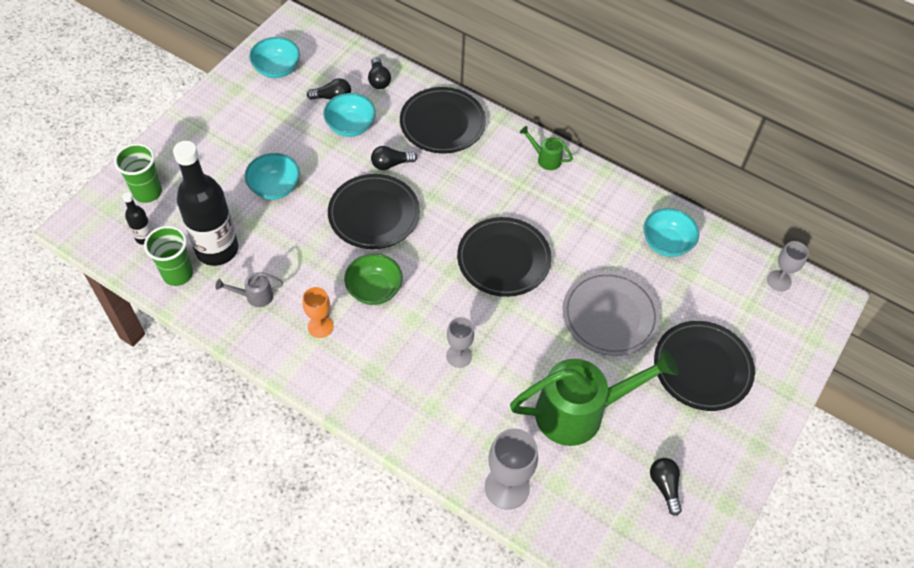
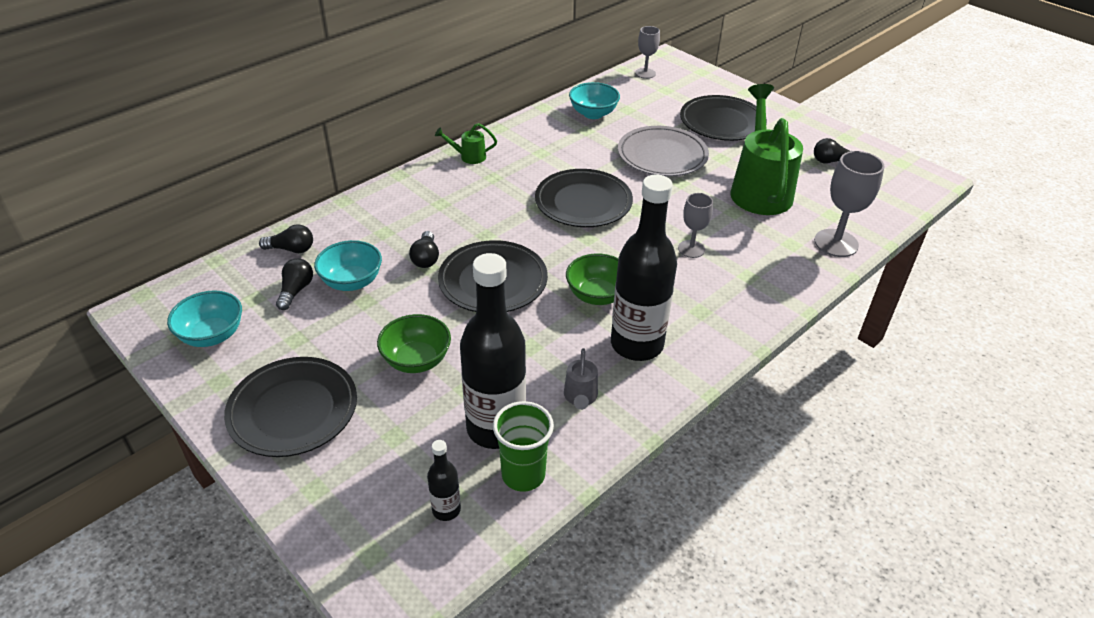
camera: 75 degrees left, 15 degrees down
(147, 192) = (362, 500): green cup -> none
(275, 188) = (416, 360): turquoise bowl -> green bowl
(320, 326) = (637, 344): orange goblet -> black bottle
(442, 123) = (387, 213): black plate -> black plate (293, 410)
(546, 159) = (469, 157): green watering can -> green watering can turned 45 degrees clockwise

